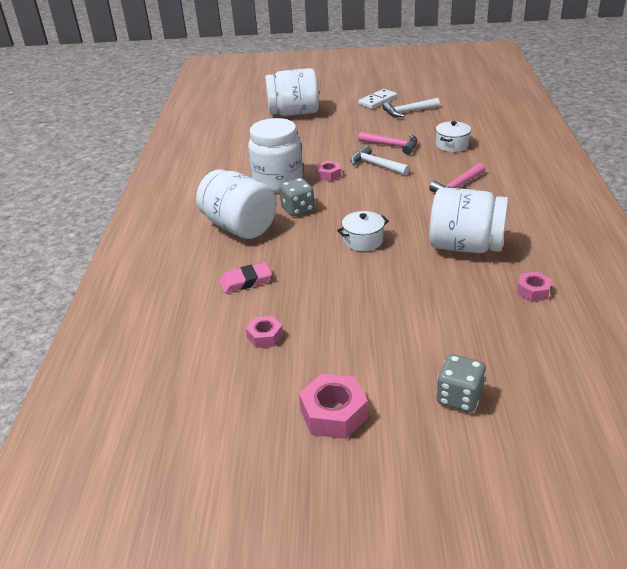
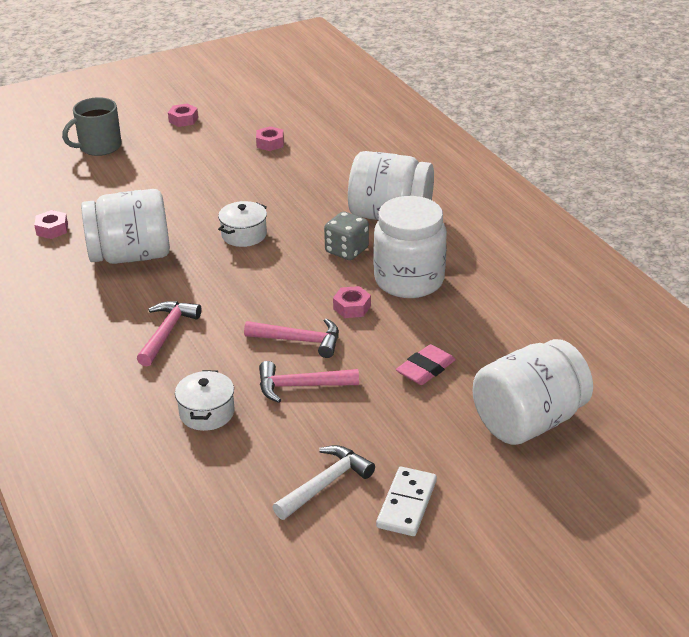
camera: 150 degrees right, 0 degrees up
(246, 281) = (327, 173): pink eraser -> pink eraser (425, 369)
(333, 414) = (183, 120): pink nut -> pink nut, size x0.60
(376, 165) = (299, 341): white hammer -> pink hammer
(459, 397) = (99, 147): grey dice -> grey mug

